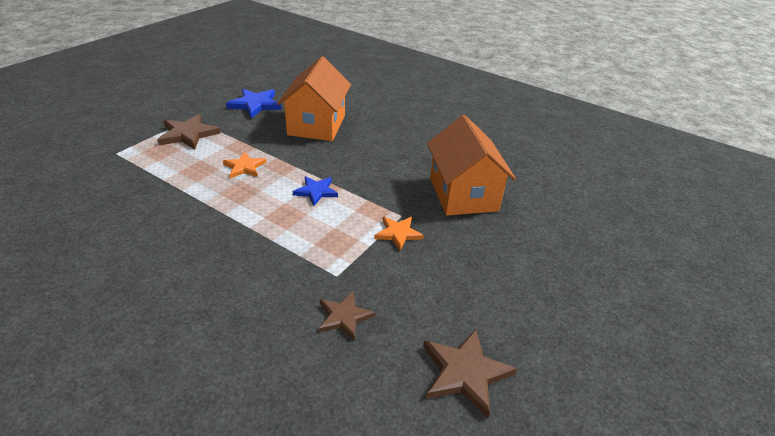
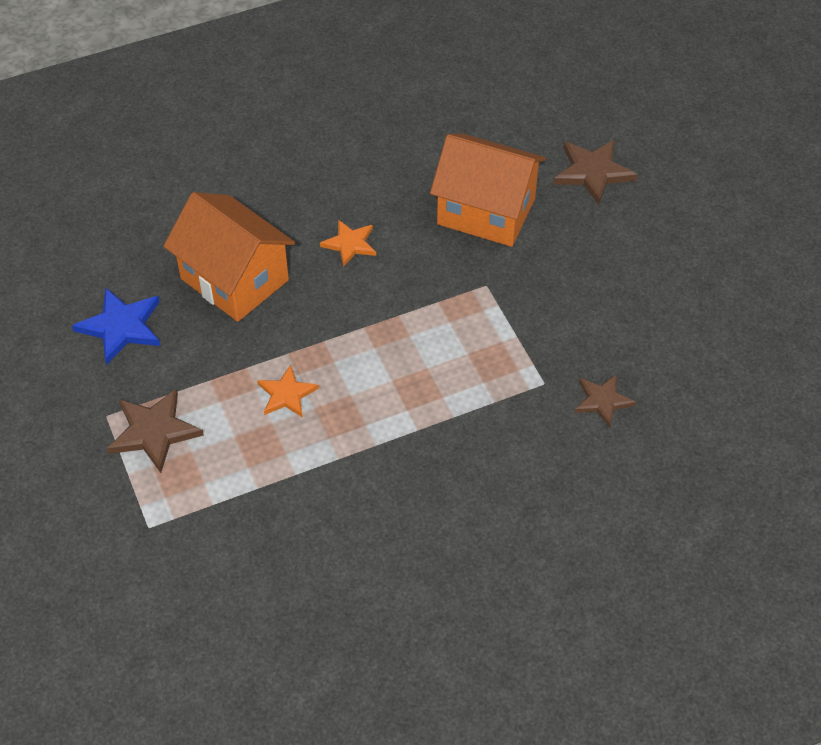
camera: 55 degrees left, 15 degrees up
(316, 191) = (390, 342): blue star -> none
(398, 233) = (514, 303): orange star -> orange star (350, 244)
(465, 373) = (714, 345): brown star -> brown star (593, 172)

